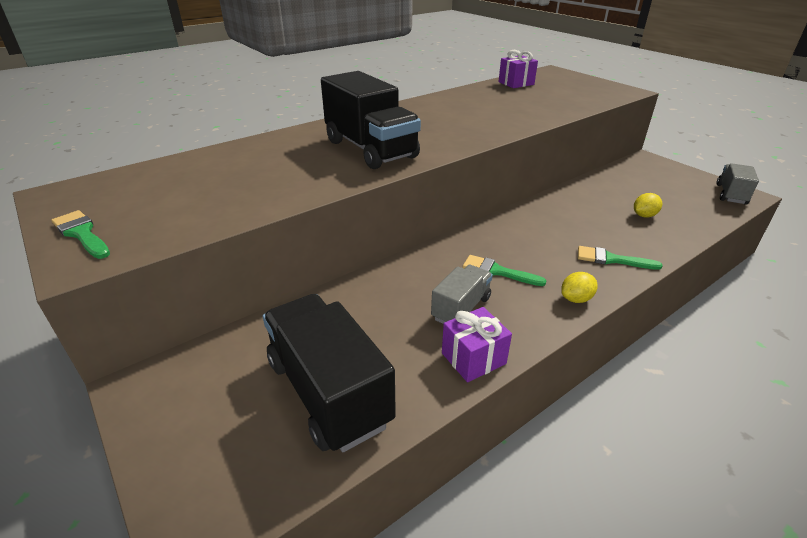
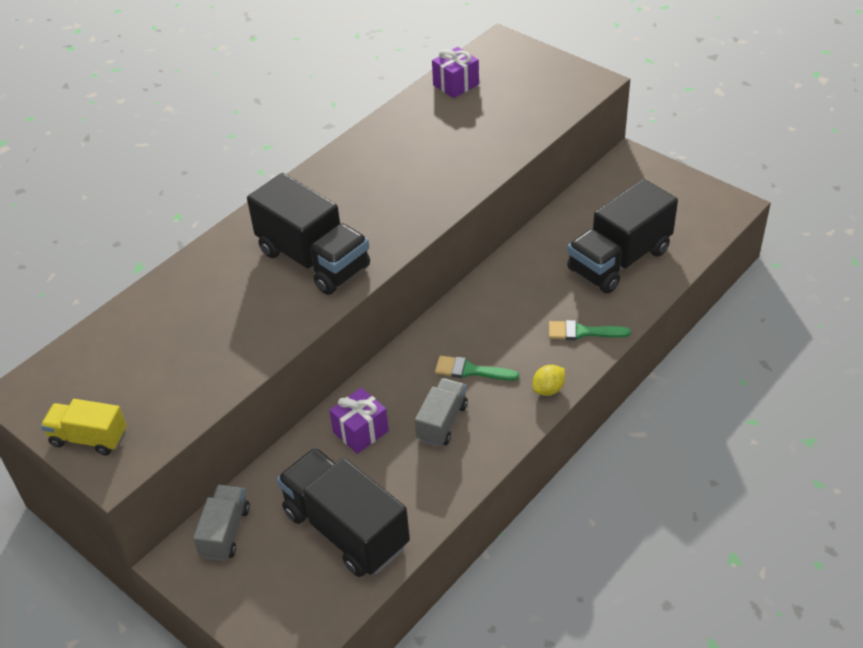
camera: 10 degrees left, 10 degrees up
(82, 234) = (89, 438): green brush -> yellow truck
(473, 358) = (462, 472): purple gift -> purple gift (361, 431)
(644, 215) = (619, 260): yellow lemon -> black truck
(731, 194) = (716, 207): grey truck -> grey truck (225, 532)

